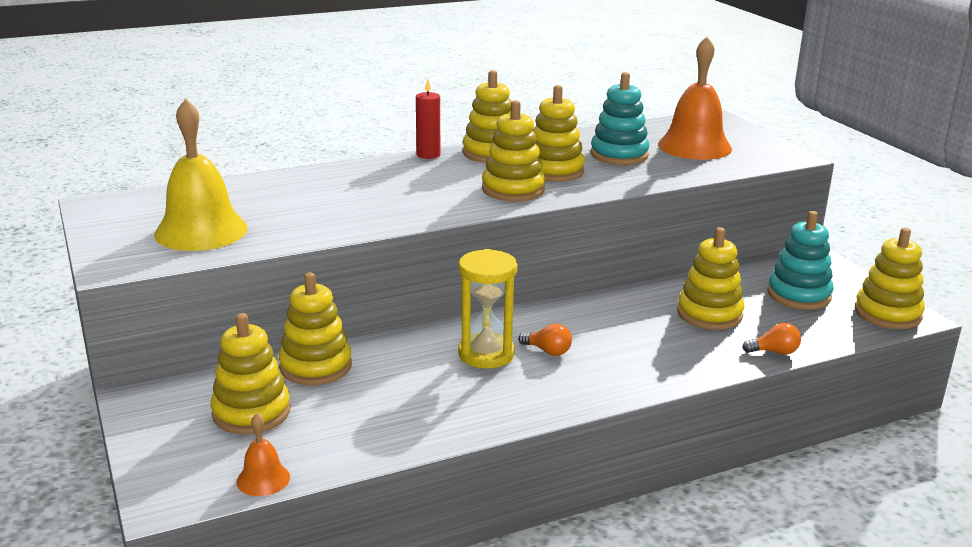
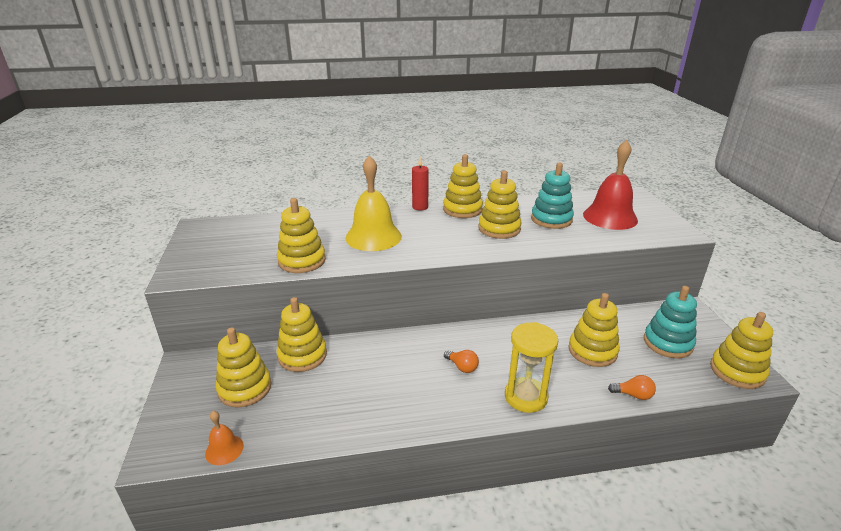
camera: 15 degrees right, 5 degrees up
(201, 231) = (245, 254): yellow bell -> yellow bell (373, 237)
(486, 354) = (418, 363): yellow hourglass -> yellow hourglass (526, 397)
(513, 189) = (463, 242): yellow stacking toy -> yellow stacking toy (302, 261)
(694, 146) = (610, 217): orange bell -> red bell

